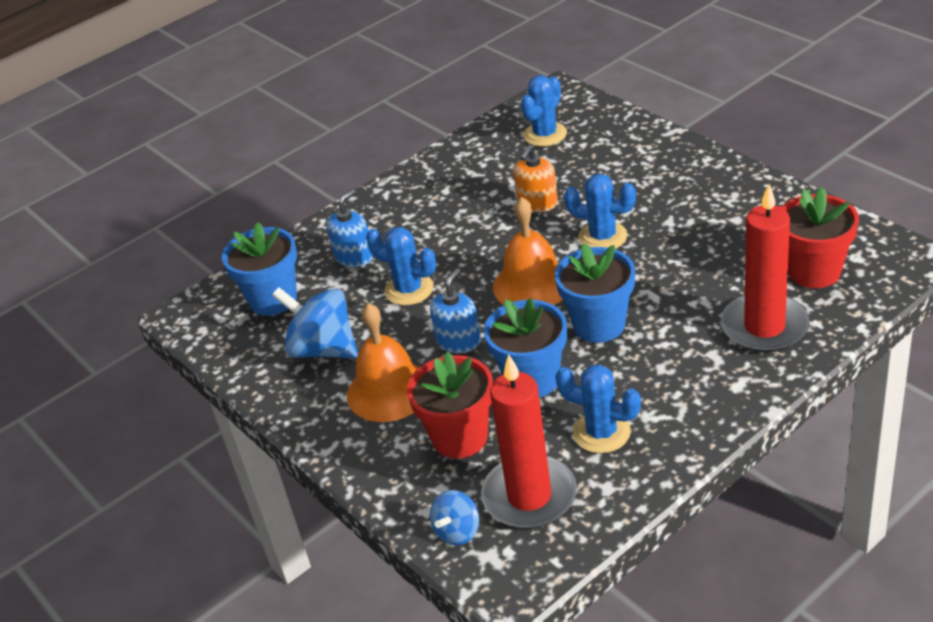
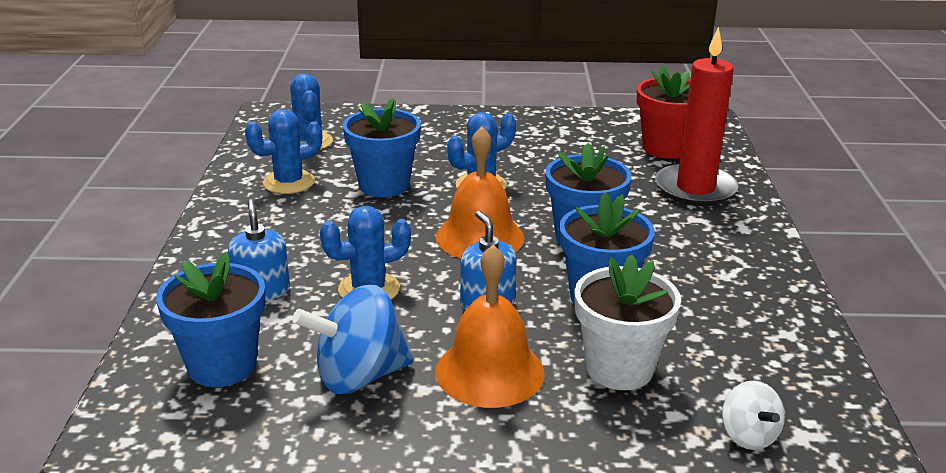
camera: 55 degrees left, 10 degrees down
(457, 531) = (748, 436): blue spinning top -> white spinning top
(460, 437) = (619, 368): red flower pot -> white flower pot
(529, 496) = (750, 374): red candle -> none
(537, 203) = (384, 185): orange soap dispenser -> blue flower pot
(601, 432) = (716, 302): blue cactus -> blue cactus (289, 182)

